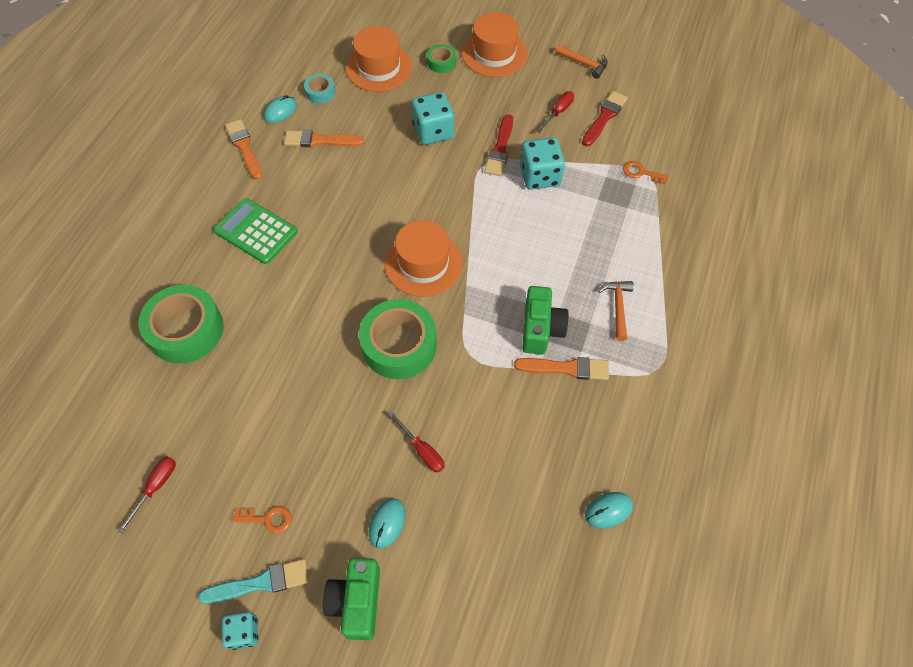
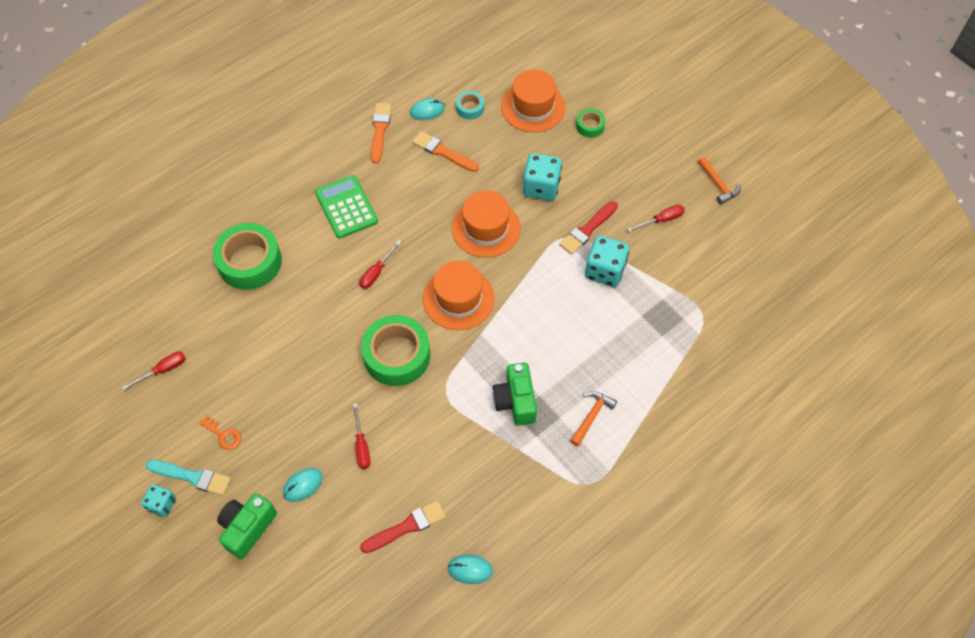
camera: 30 degrees right, 0 degrees up
(327, 277) = (376, 272): none -> red screwdriver
(494, 53) = (642, 138): orange hat -> orange hat (486, 228)
(541, 329) = (515, 401): green camera -> green camera turned 135 degrees clockwise
(566, 368) = (514, 443): orange brush -> none
(604, 117) = (700, 244): red brush -> red brush (407, 527)
(641, 173) = (696, 310): orange key -> none

